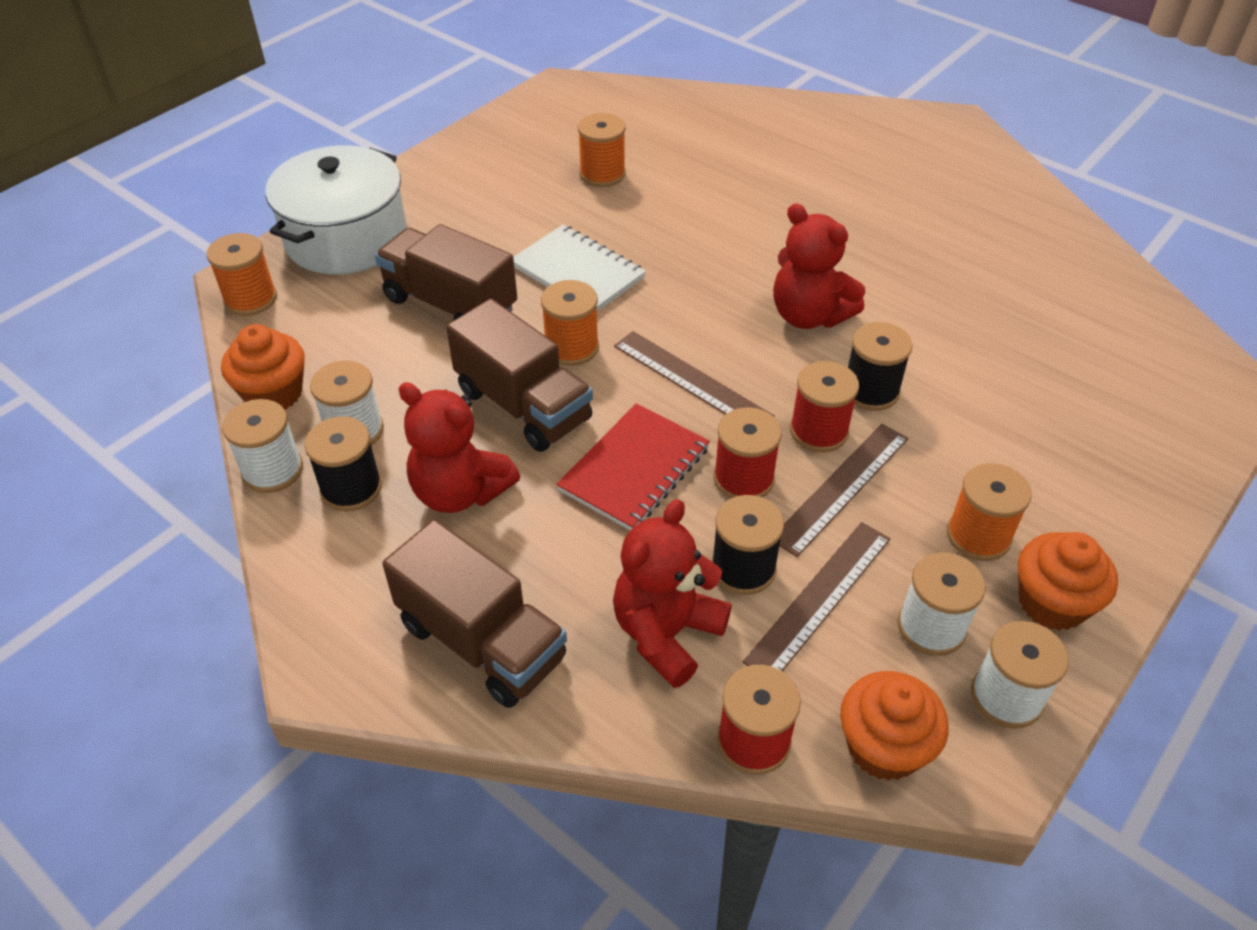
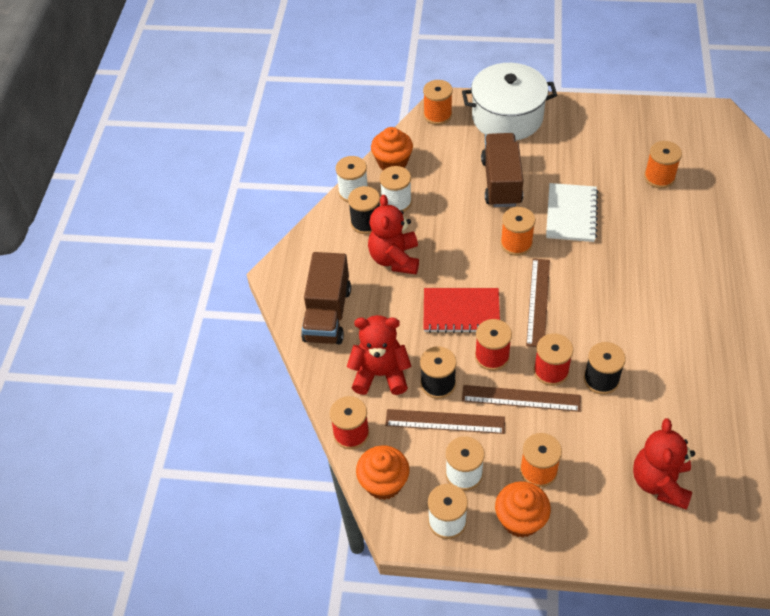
camera: 60 degrees right, 5 degrees up
(523, 405) = (463, 249): brown truck -> none
(809, 315) = (634, 325): red teddy bear -> red teddy bear (660, 482)

